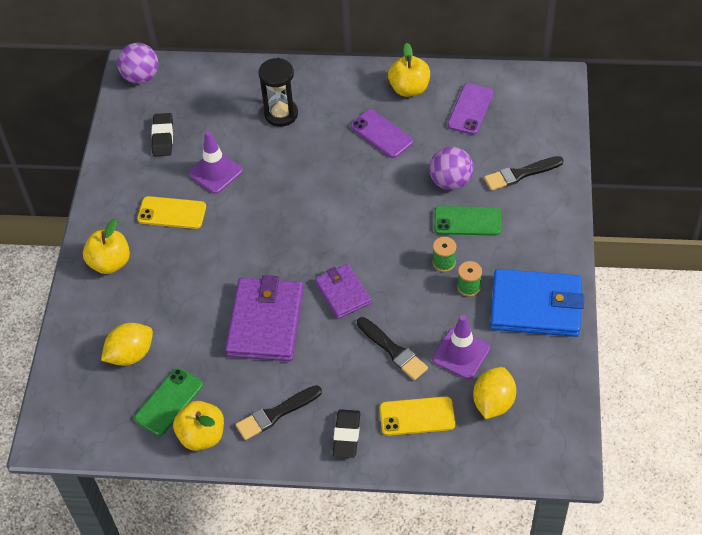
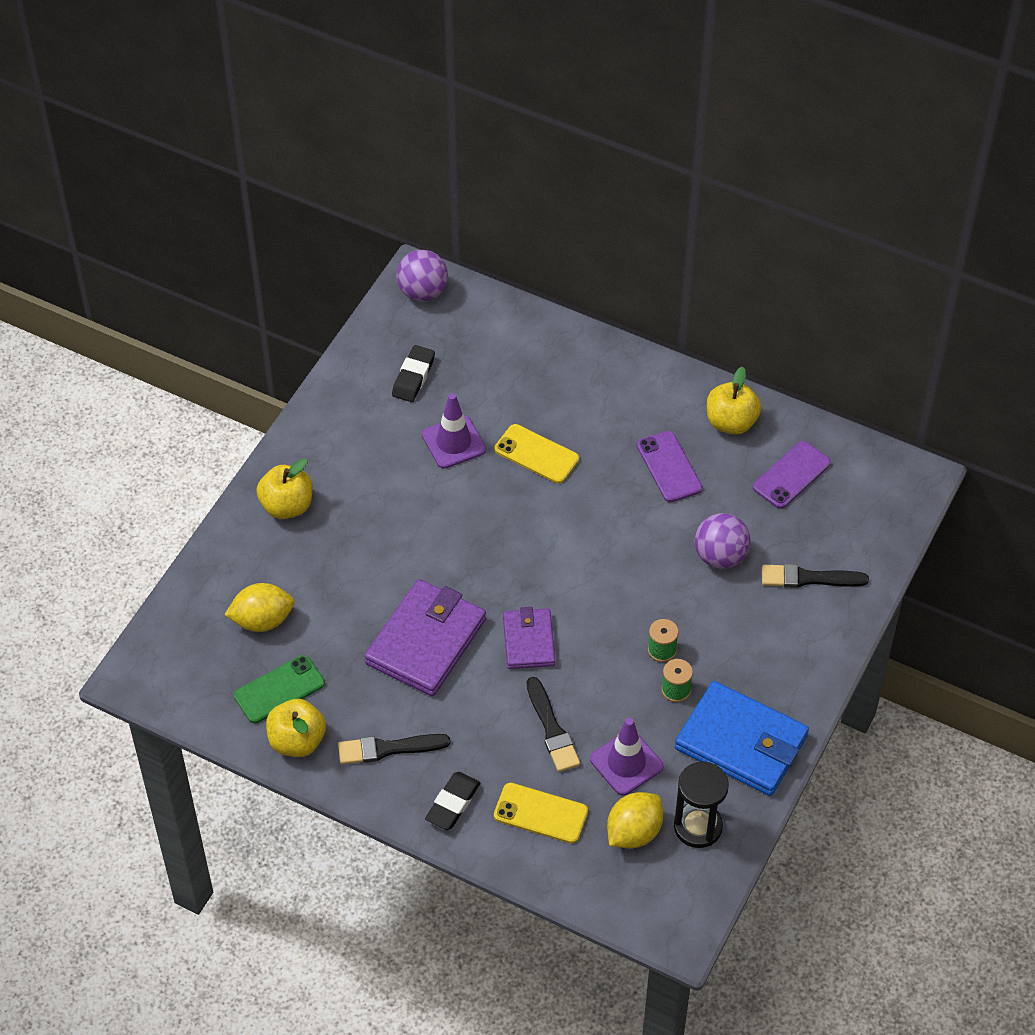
camera: 20 degrees right, 0 degrees up
(172, 213) = (382, 473): yellow phone -> yellow phone (536, 454)
(281, 114) = (563, 398): black hourglass -> black hourglass (698, 827)
(467, 221) = (715, 611): green phone -> none

